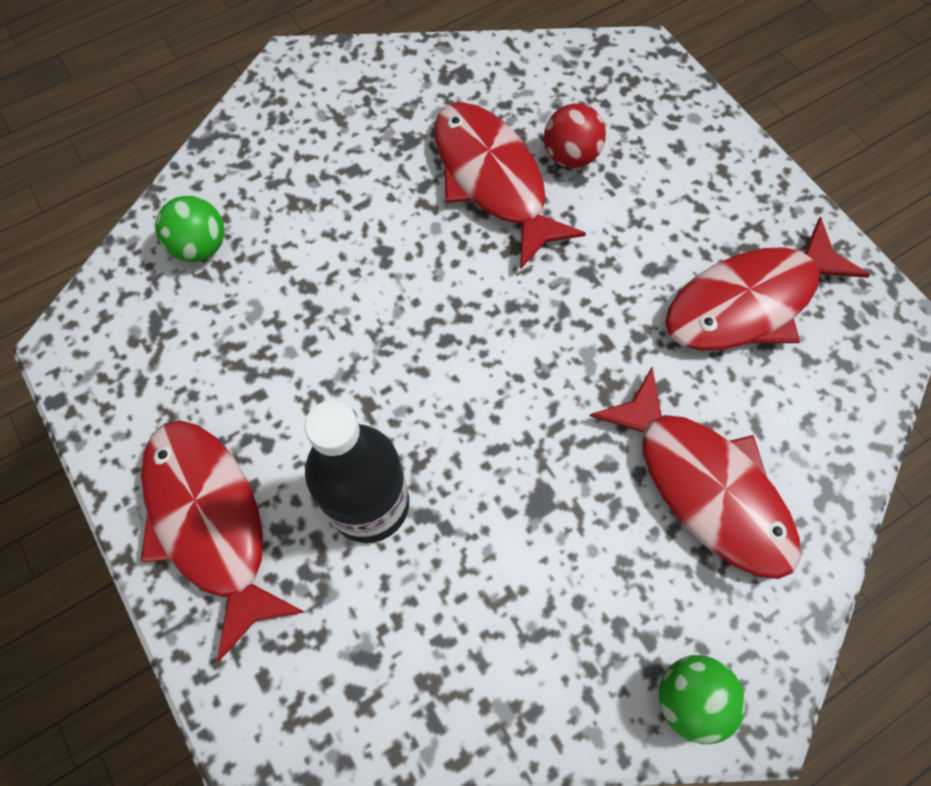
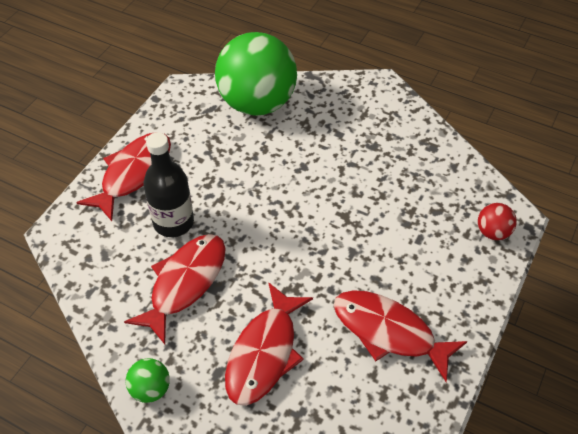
camera: 60 degrees right, 15 degrees down
(200, 247) = (257, 103): green ball -> green ball, size x2.45
(493, 180) = (376, 189): red fish -> red fish (185, 283)
(570, 156) = (418, 214): red ball -> red ball (492, 232)

